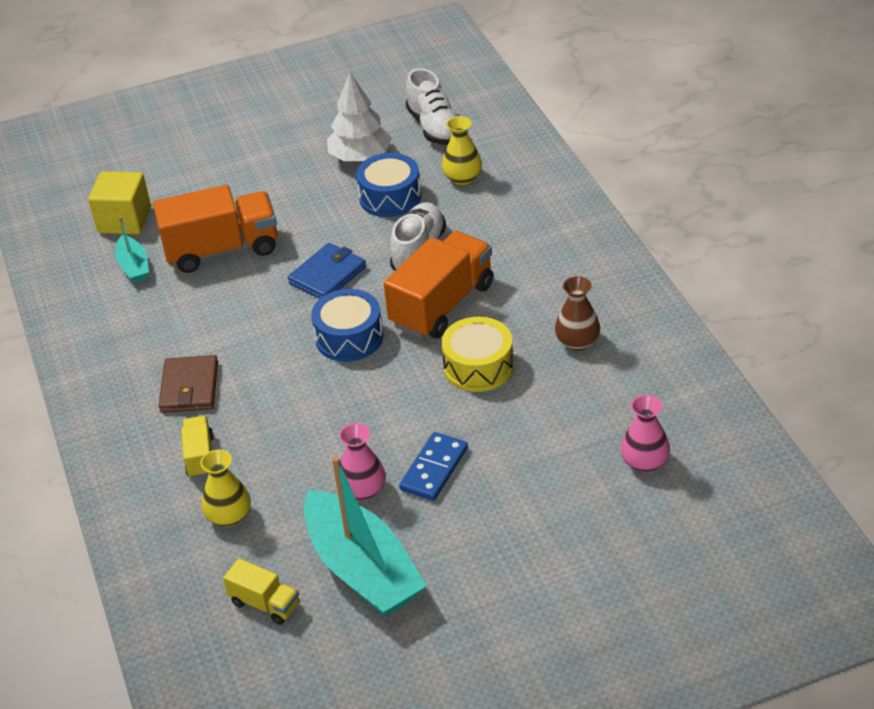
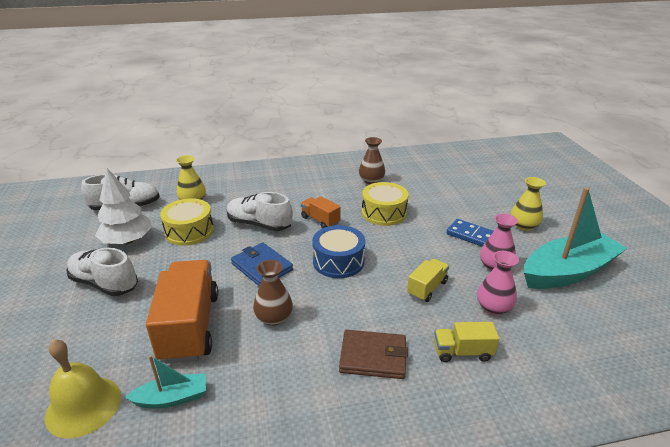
camera: 85 degrees left, 10 degrees down
(124, 220) = (83, 406): yellow cube -> yellow bell
(229, 516) = (530, 336): yellow vase -> yellow vase (524, 226)
(240, 304) = (274, 318): none -> brown vase
(265, 604) = (615, 320): yellow truck -> yellow truck (427, 288)
(280, 170) = (104, 283): none -> white shoe
(390, 197) = (189, 231): blue drum -> yellow drum
(442, 305) = (320, 220): orange truck -> orange truck, size x0.50
(644, 462) = (467, 174): pink vase -> pink vase (493, 307)

